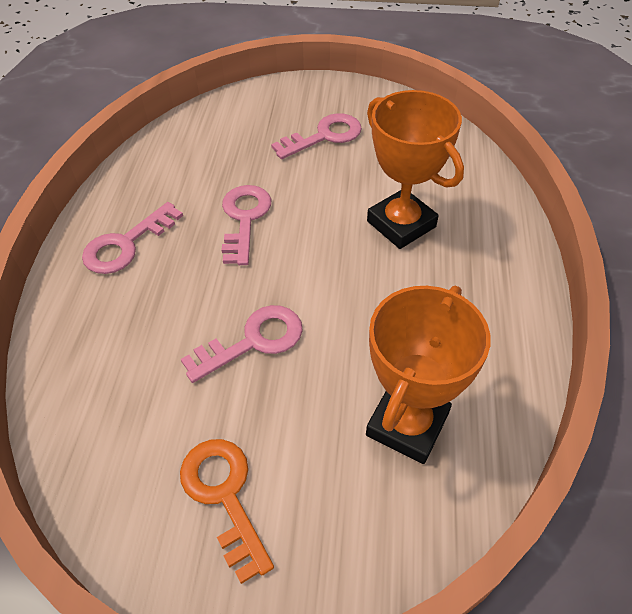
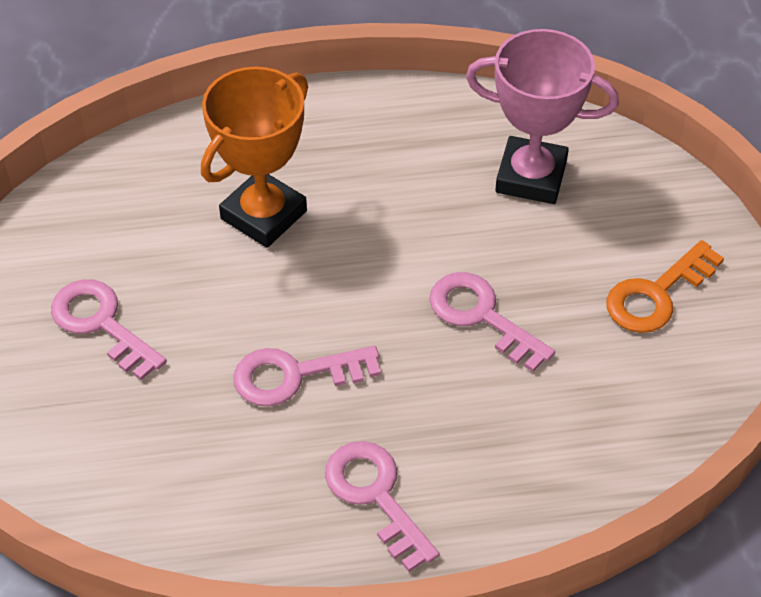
camera: 105 degrees left, 0 degrees up
(127, 244) = (376, 496): pink key -> pink key turned 150 degrees counterclockwise
(407, 424) = (531, 177): orange trophy -> pink trophy

